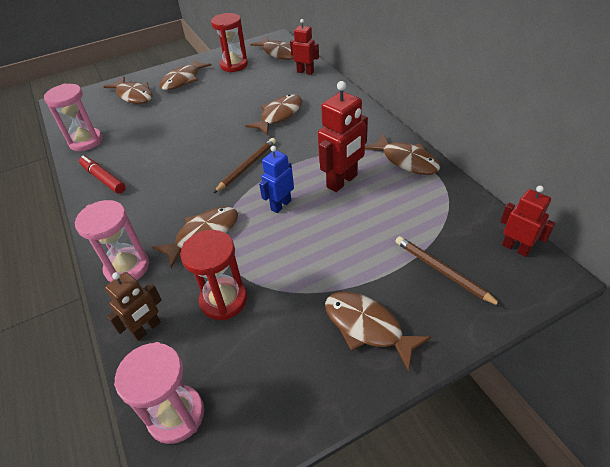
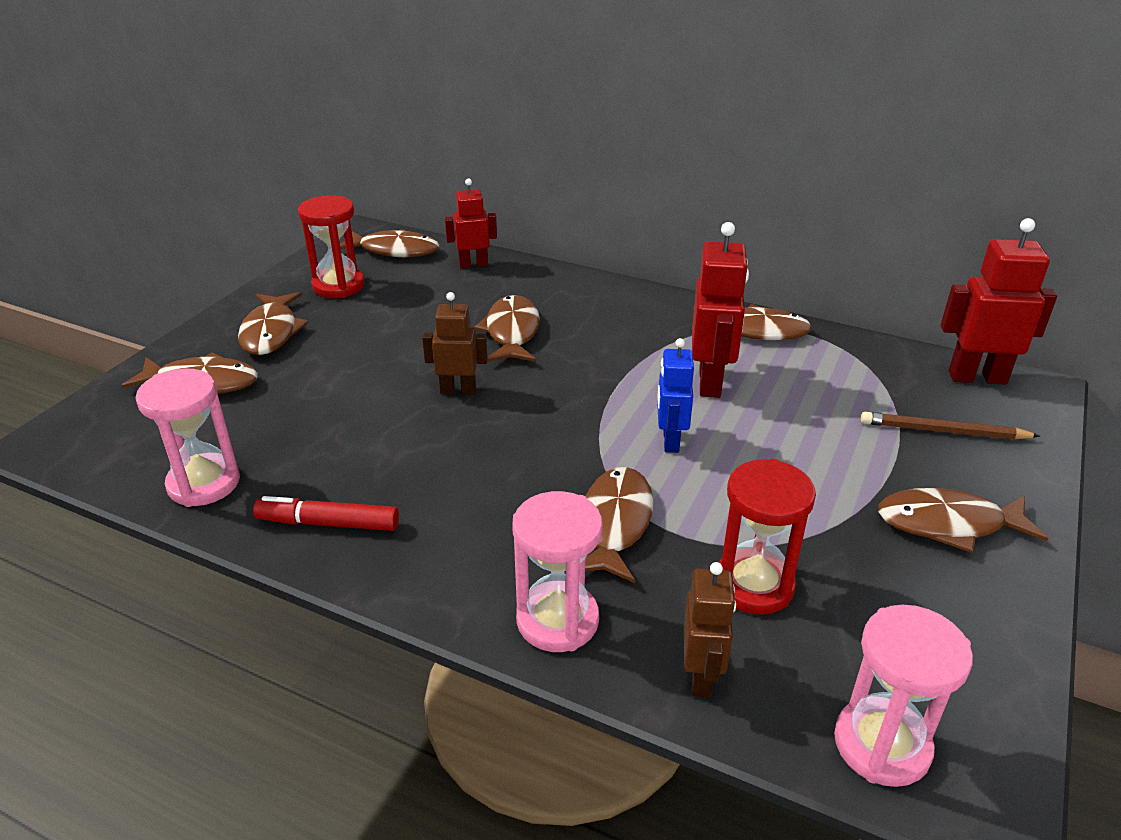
camera: 40 degrees left, 10 degrees down
(220, 137) = (458, 390): none -> brown robot
(247, 166) = (555, 413): brown pencil -> none
(516, 248) = (977, 377): red robot -> red robot, size x1.56

